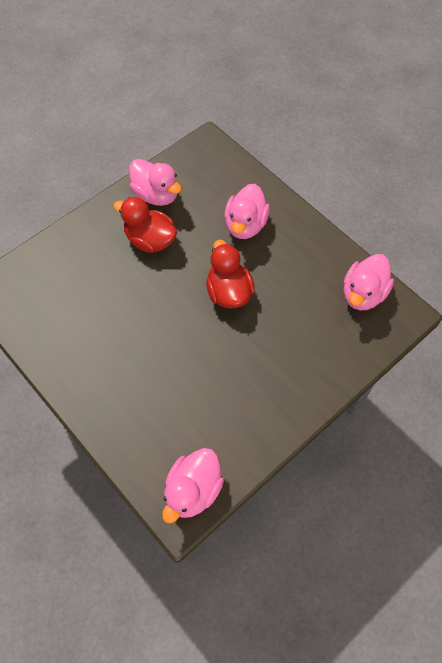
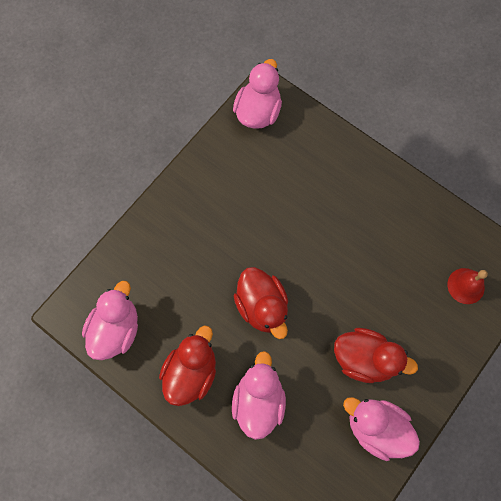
camera: 170 degrees right, 10 degrees up
(41, 280) = (466, 286): none -> red bell
(298, 252) = (191, 372): none -> red duck

